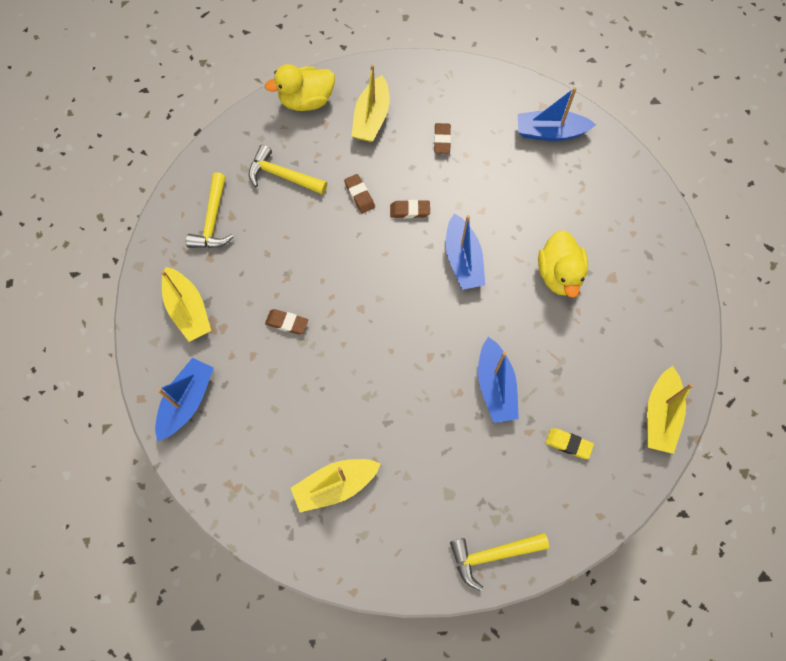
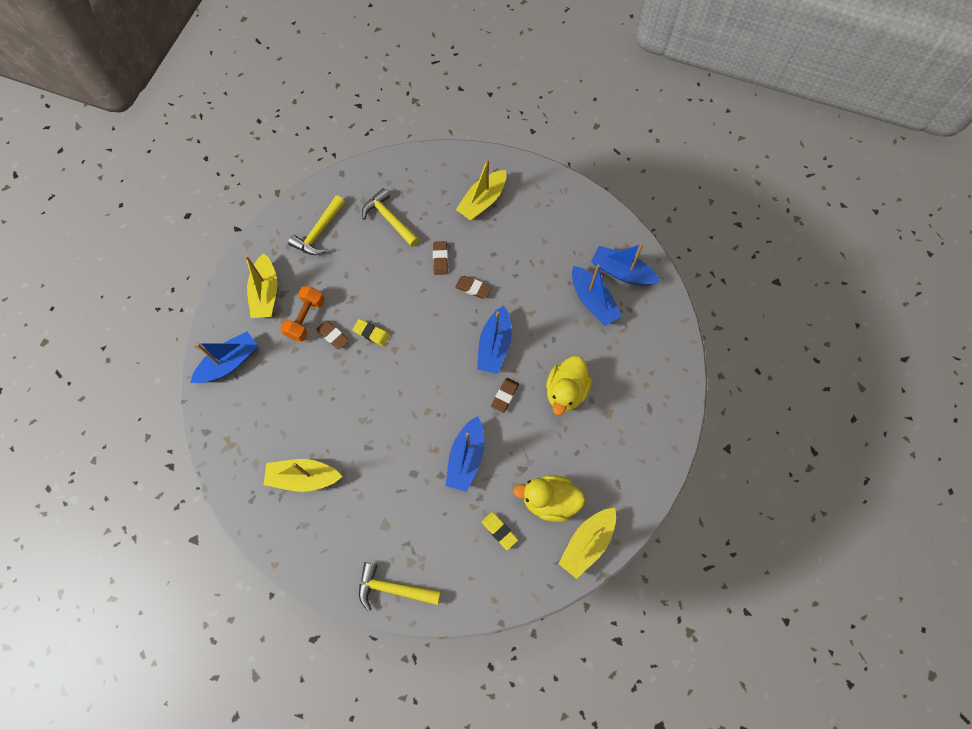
camera: 25 degrees right, 0 degrees up
(247, 317) = (305, 318): none -> orange dumbbell
(306, 100) = (439, 166): yellow duck -> yellow duck (549, 501)
(328, 302) = (371, 333): none -> yellow eraser
(442, 140) = (529, 242): brown eraser -> brown eraser (505, 396)
(537, 173) = (593, 301): none -> blue boat

